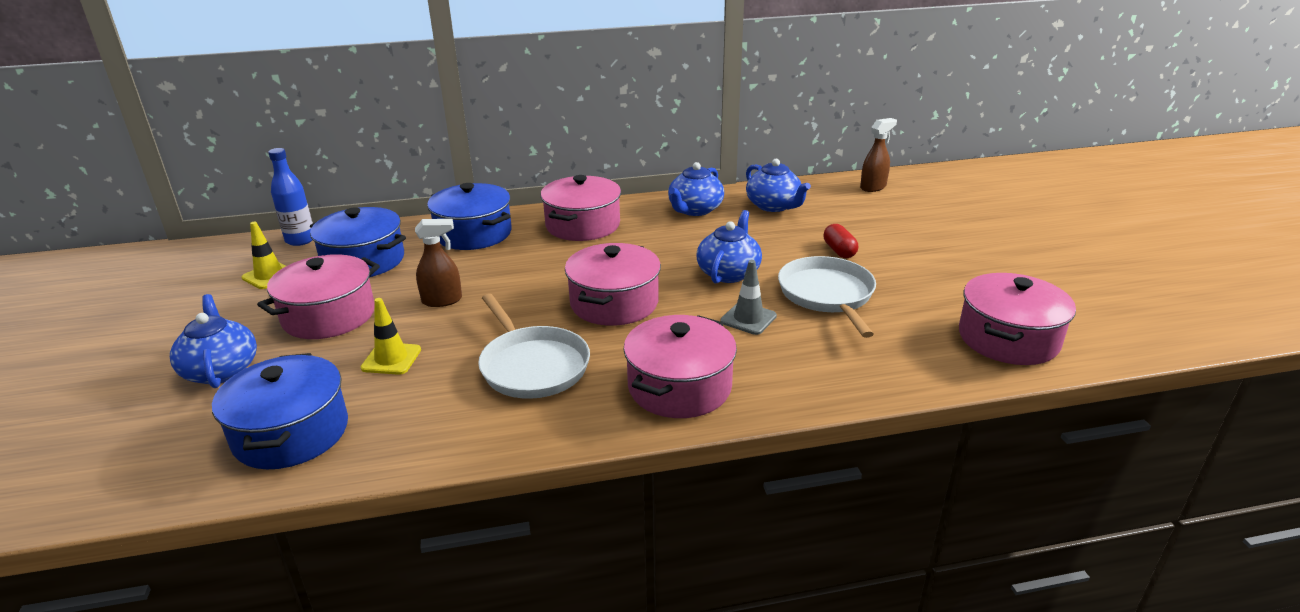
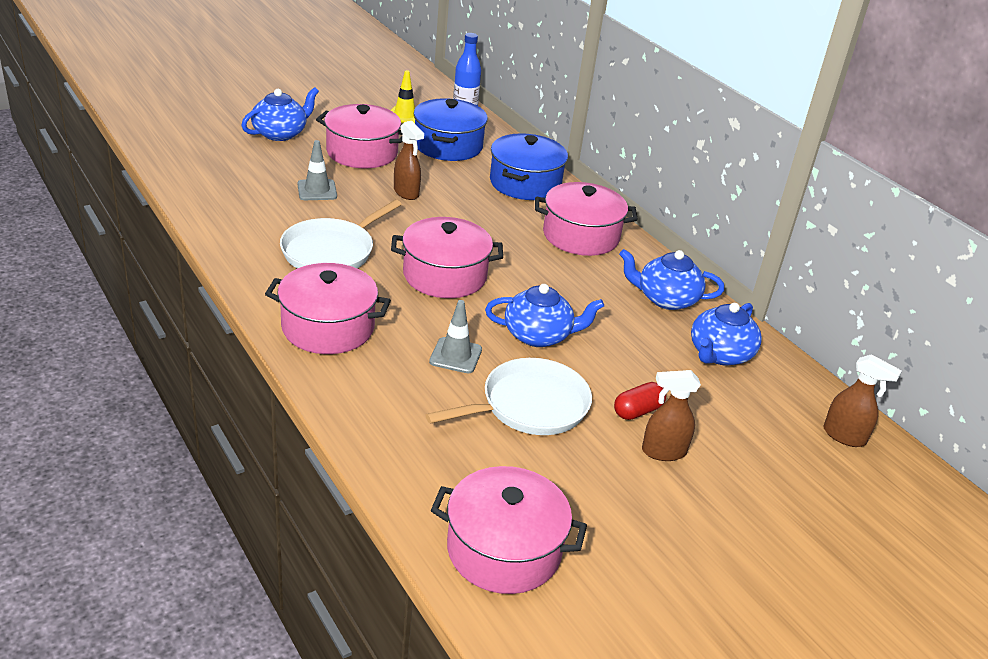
camera: 65 degrees right, 5 degrees up
(291, 433) = (221, 176): blue pot -> none
(391, 359) = (317, 190): yellow traffic cone -> grey traffic cone
(888, 251) = (663, 452): none -> brown spray bottle

